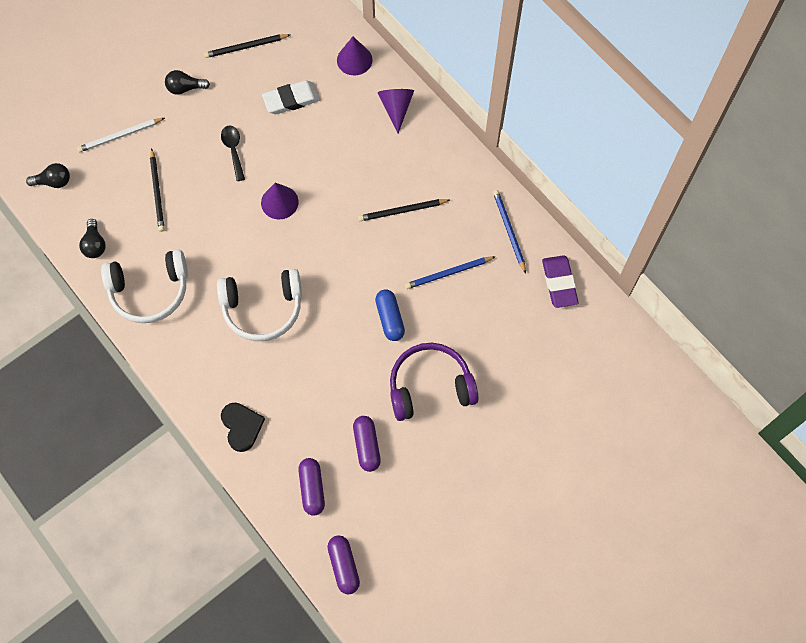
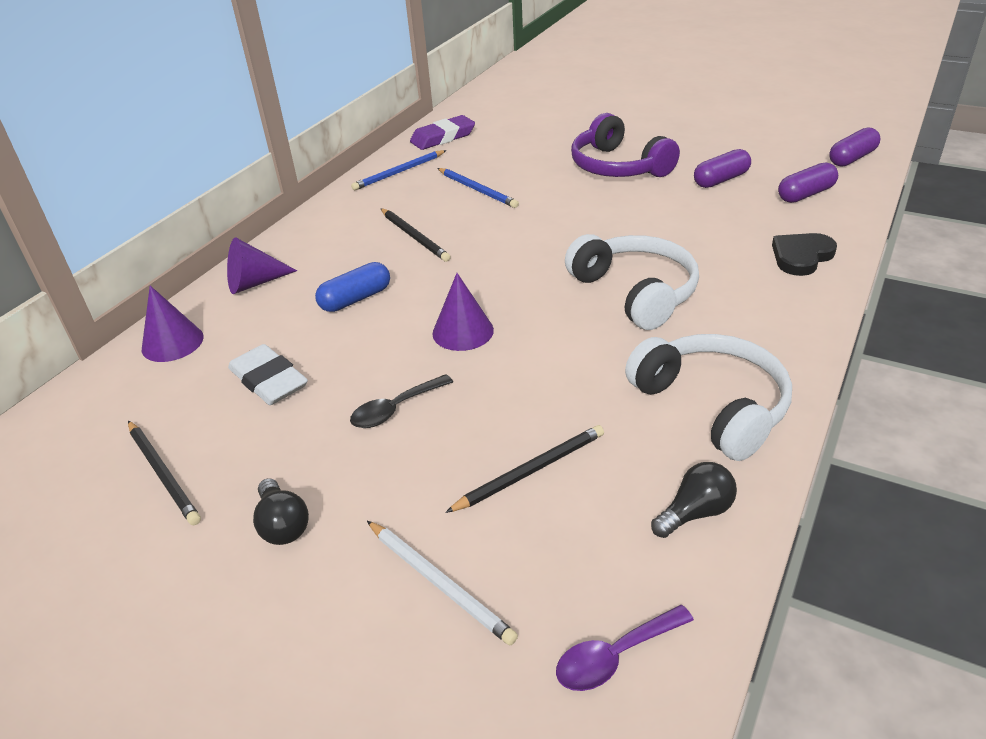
camera: 110 degrees left, 30 degrees down
(53, 182) = (615, 656): black light bulb -> purple spoon
(390, 318) = (563, 206): blue capsule -> blue capsule (355, 299)

